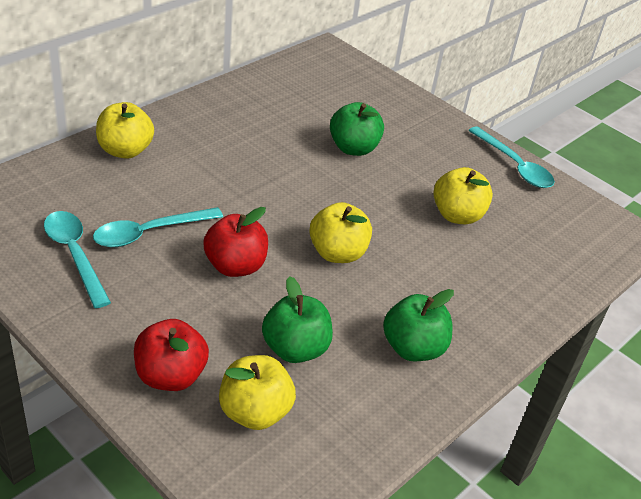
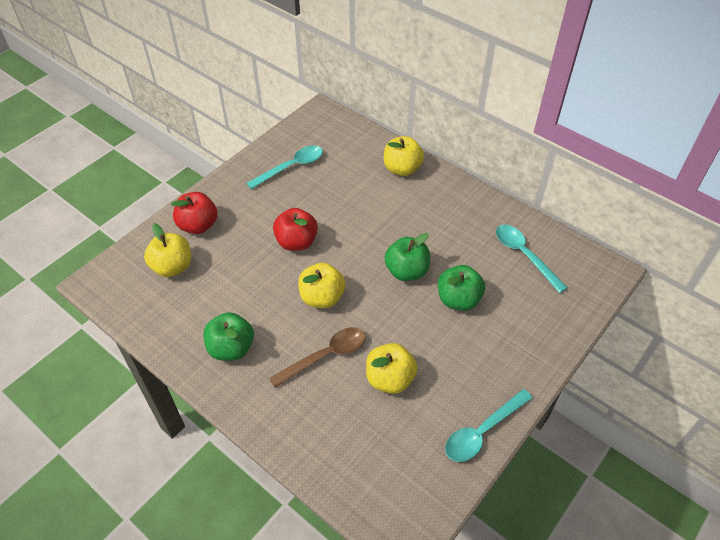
camera: 90 degrees right, 10 degrees up
(149, 233) = (319, 195): turquoise spoon -> turquoise spoon (524, 255)
(295, 349) = (224, 281): green apple -> green apple (406, 271)
(426, 261) = (325, 356): none -> brown spoon

